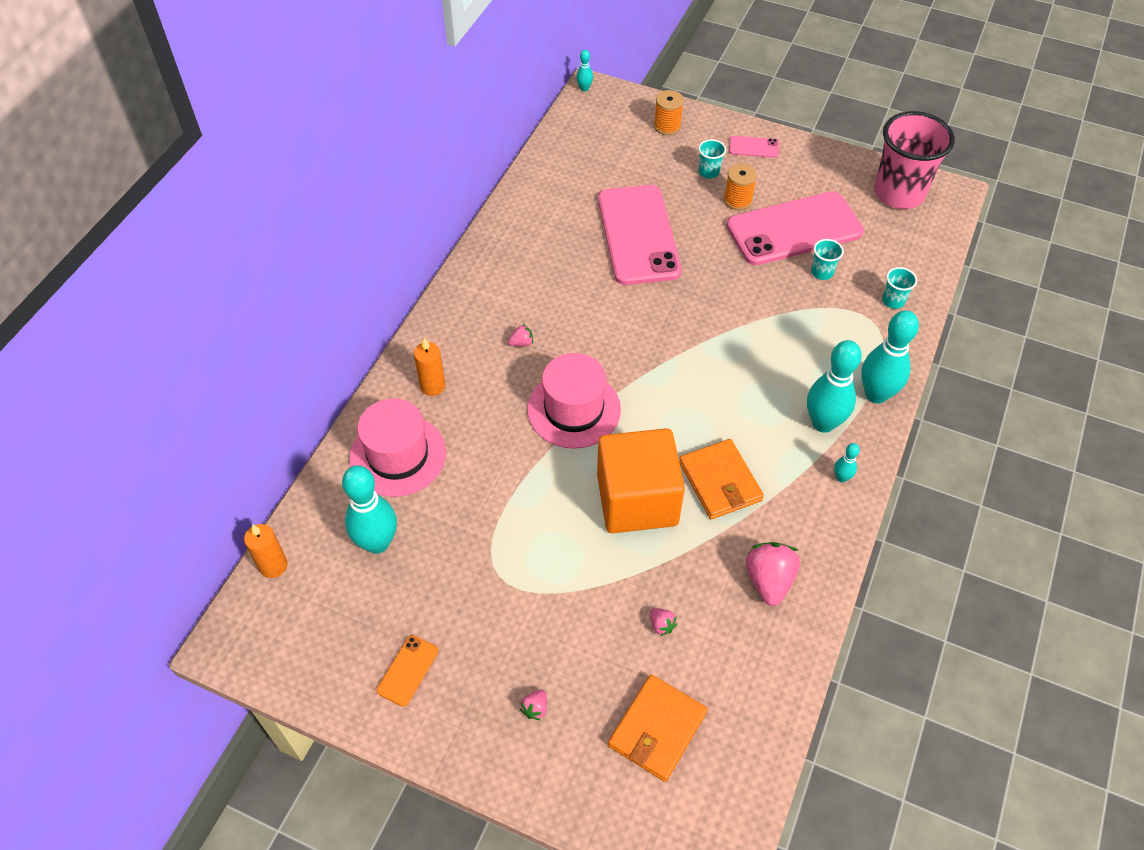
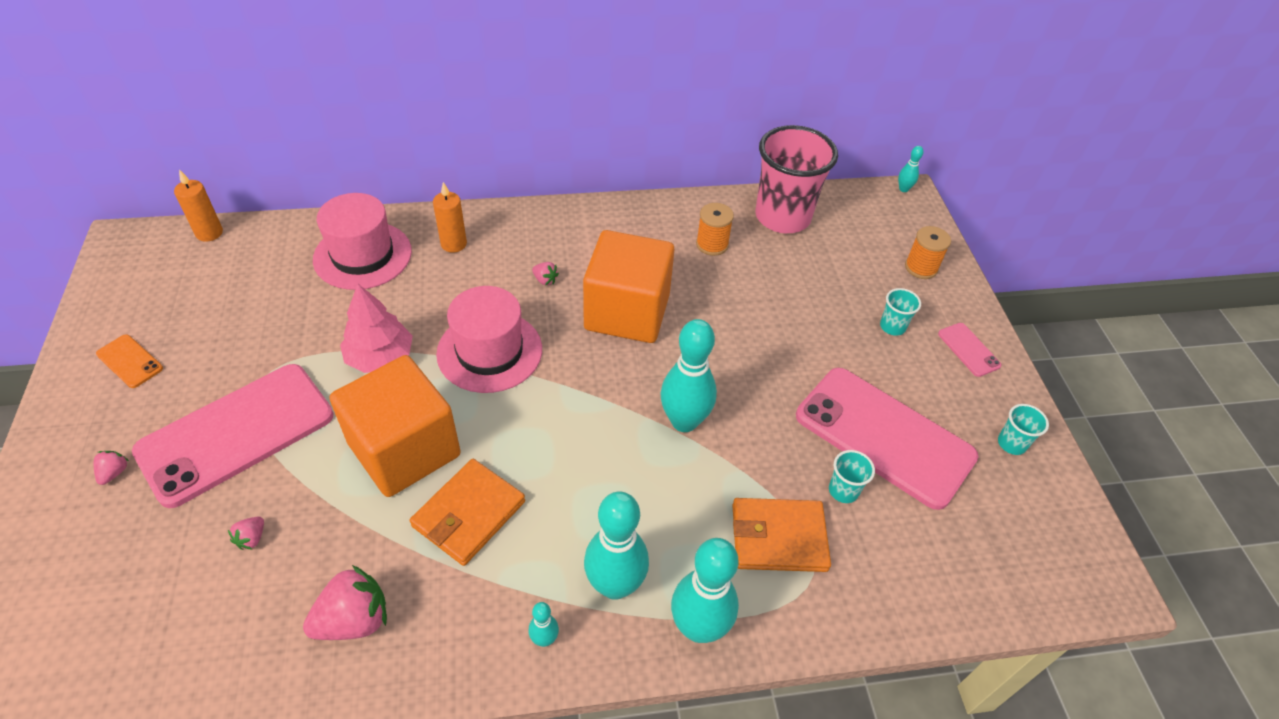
camera: 55 degrees right, 5 degrees down
(377, 543) = (261, 283): turquoise bowling pin -> turquoise bowling pin (684, 421)
(408, 670) = (130, 361): orange phone -> orange phone turned 45 degrees clockwise
(530, 483) = (380, 357): none -> pink tree
(535, 708) = (114, 473): pink strawberry -> pink strawberry turned 105 degrees clockwise
(592, 308) = (627, 312): none -> orange cube
(638, 235) = (752, 306): pink phone -> pink phone (236, 433)
(657, 729) = (116, 590): orange wallet -> orange wallet (778, 537)
(737, 200) = (877, 367): orange spool -> orange spool (712, 244)
(893, 301) = (864, 587): turquoise cup -> turquoise cup (1011, 443)
(899, 193) = (1046, 522): pink cup -> pink cup (782, 217)

